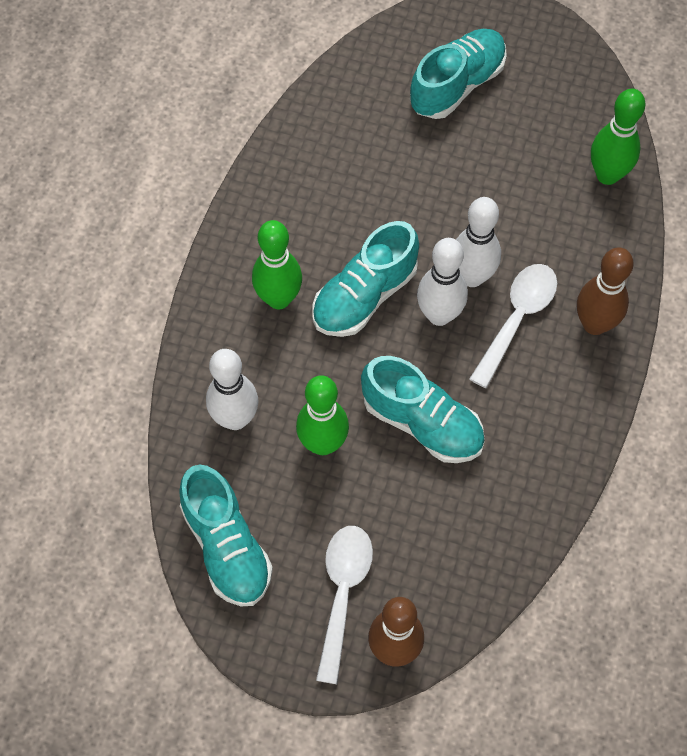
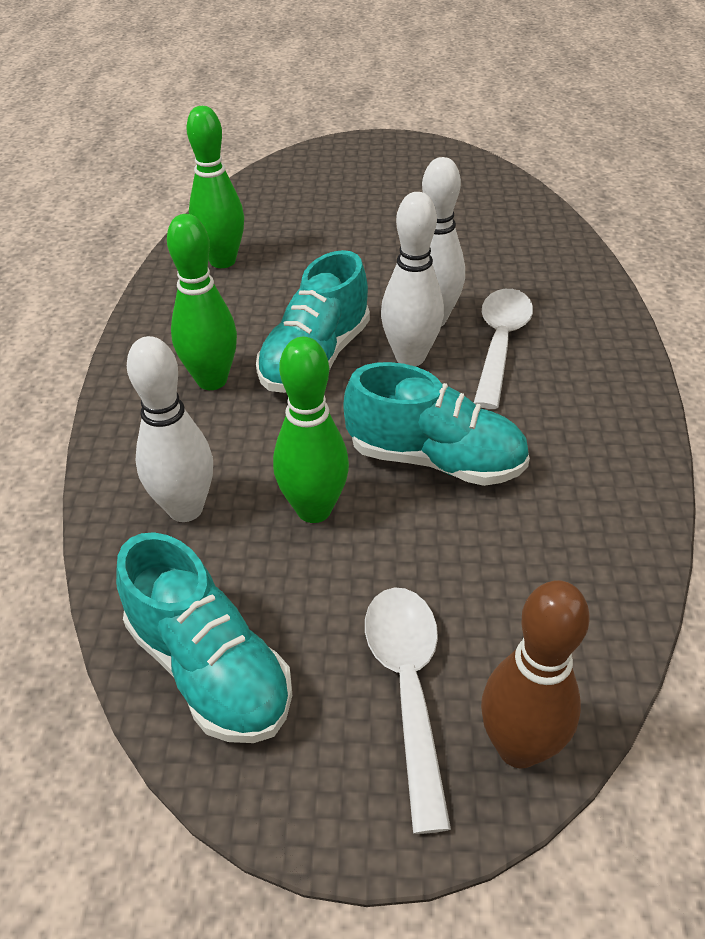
camera: 15 degrees left, 20 degrees down
(457, 84) = (350, 191): turquoise shoe -> none
(594, 324) = (588, 331): brown bowling pin -> none
(607, 175) = (531, 223): green bowling pin -> green bowling pin (222, 261)

